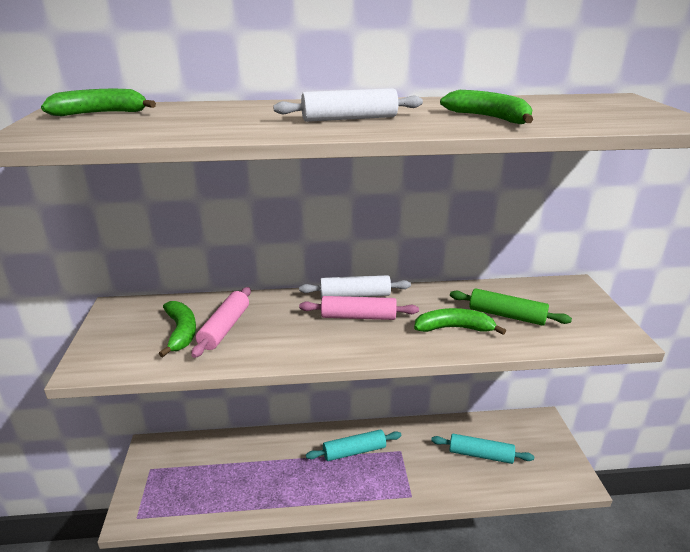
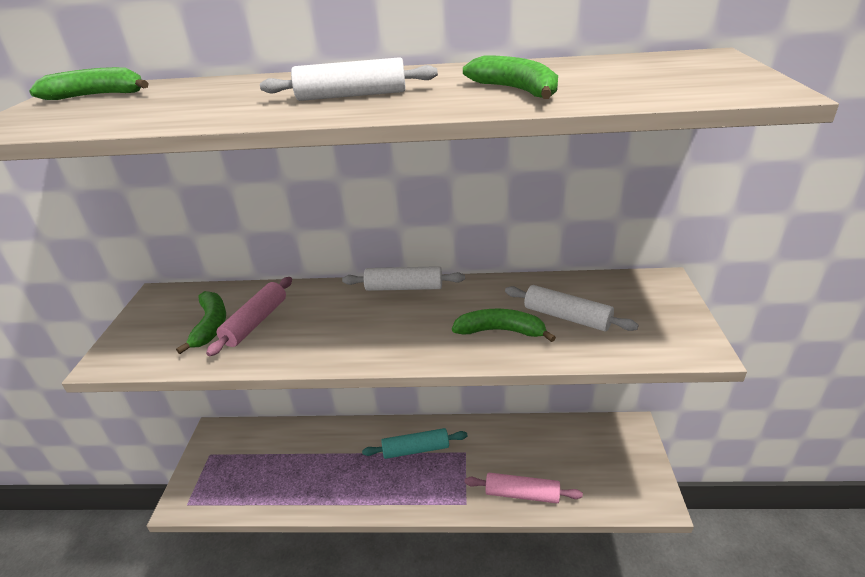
camera: 10 degrees right, 5 degrees up
(358, 316) = (399, 313): pink rolling pin -> pink rolling pin (522, 494)
(480, 454) = (552, 462): turquoise rolling pin -> none
(506, 315) = (567, 317): green rolling pin -> white rolling pin

